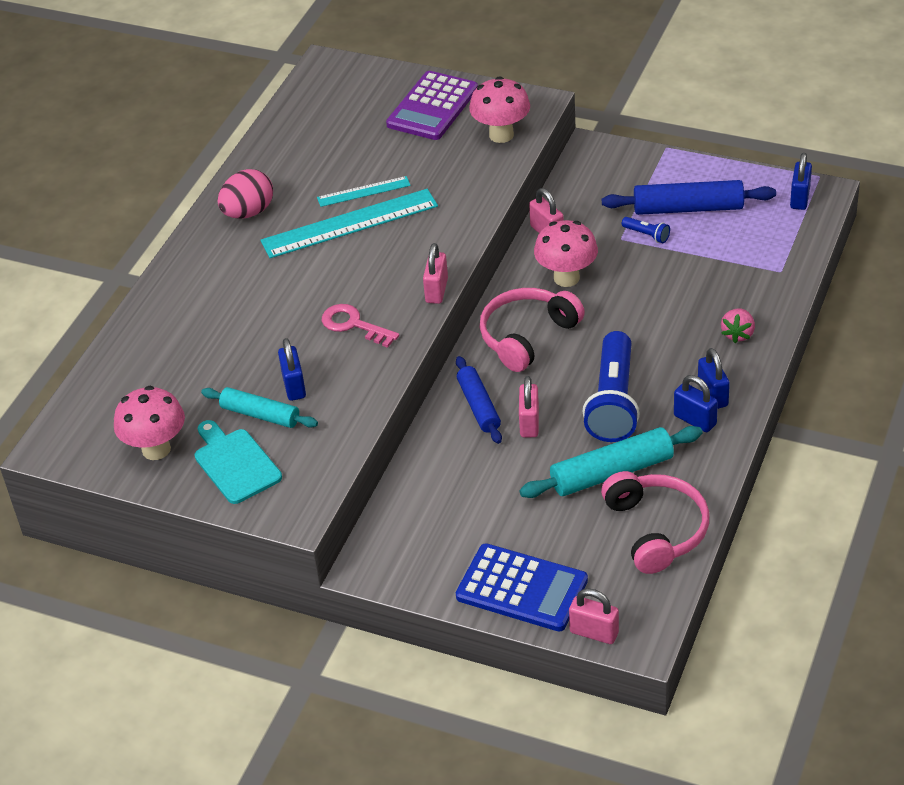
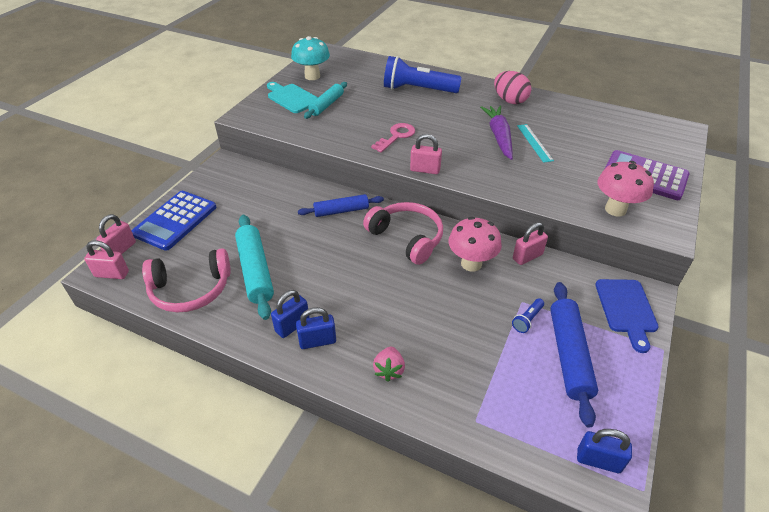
camera: 90 degrees right, 0 degrees up
(156, 449) = (312, 76): pink mushroom -> turquoise mushroom
(235, 463) = (291, 98): turquoise cutting board -> turquoise cutting board turned 105 degrees counterclockwise
(294, 386) = (347, 115): blue padlock -> none
(349, 224) = (499, 136): turquoise ruler -> purple carrot
(529, 423) = (318, 233): pink padlock -> pink padlock (112, 274)
(613, 402) = (326, 278): blue flashlight -> blue flashlight (417, 90)
(617, 165) = (626, 309): none -> blue cutting board
(738, 334) = (389, 370): pink strawberry -> pink strawberry turned 105 degrees counterclockwise

